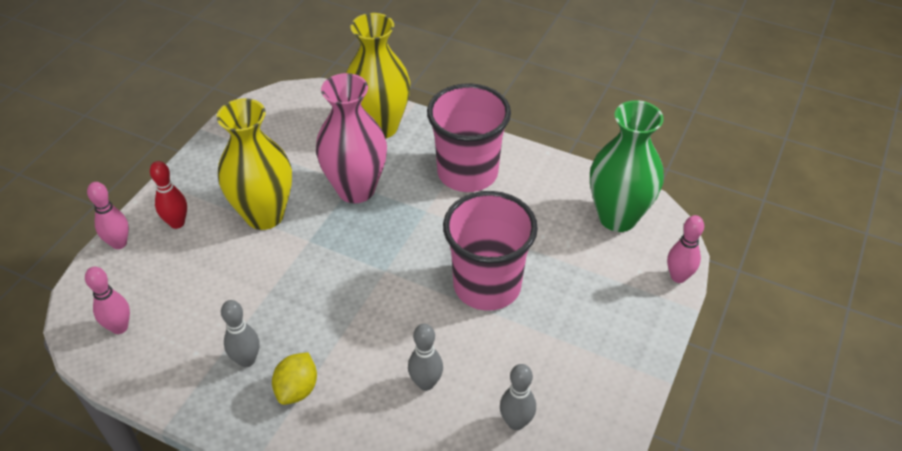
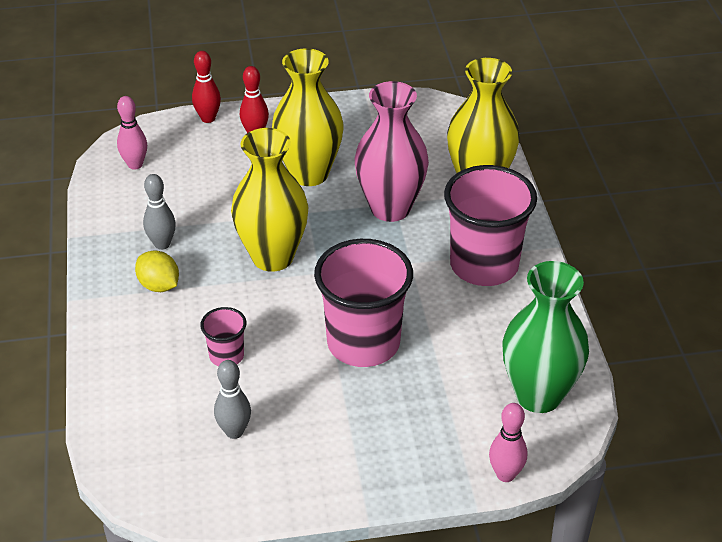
camera: 55 degrees right, 5 degrees down
(119, 243) = (208, 118): pink bowling pin -> red bowling pin
(297, 389) = (159, 285): yellow lemon -> yellow lemon turned 60 degrees clockwise
(339, 291) = (272, 257): none -> yellow vase
(426, 383) = (226, 356): grey bowling pin -> pink cup

